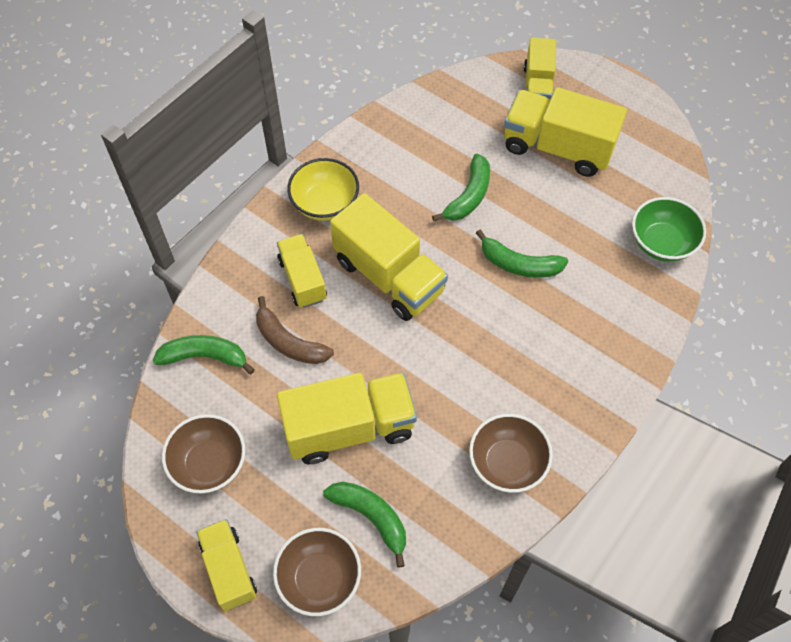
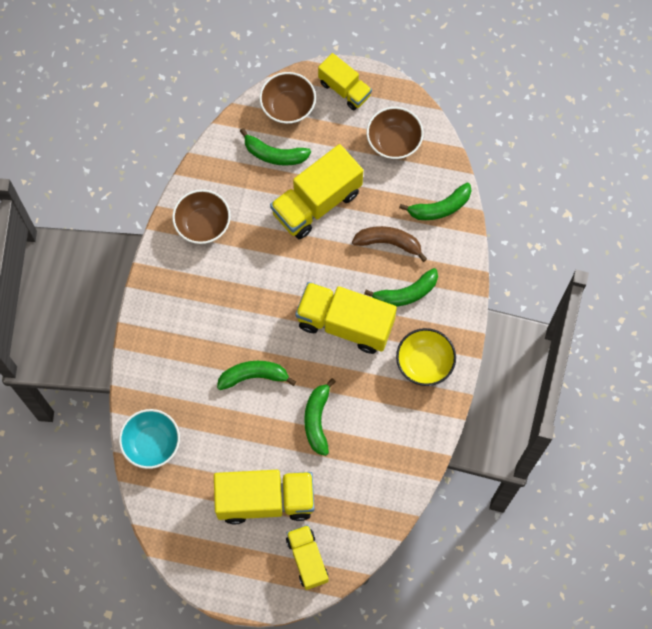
camera: 155 degrees right, 10 degrees up
(303, 279) = (406, 293): yellow truck -> green banana
(661, 243) = (152, 444): green bowl -> turquoise bowl

